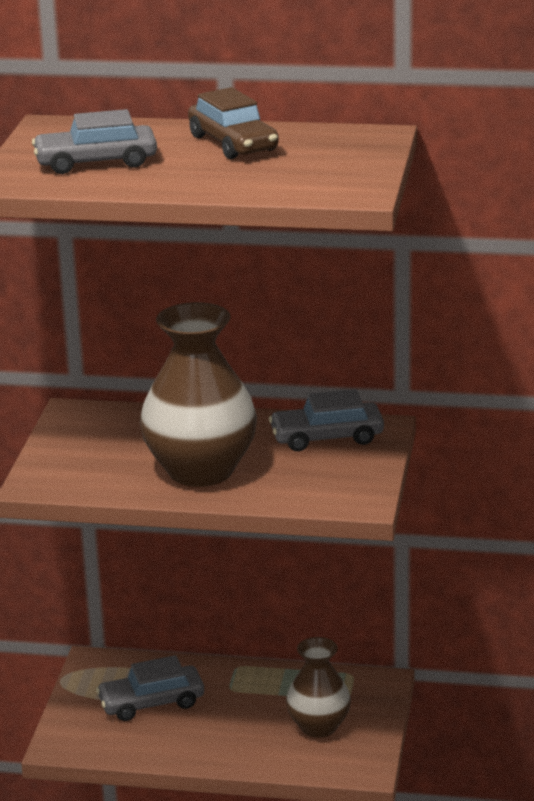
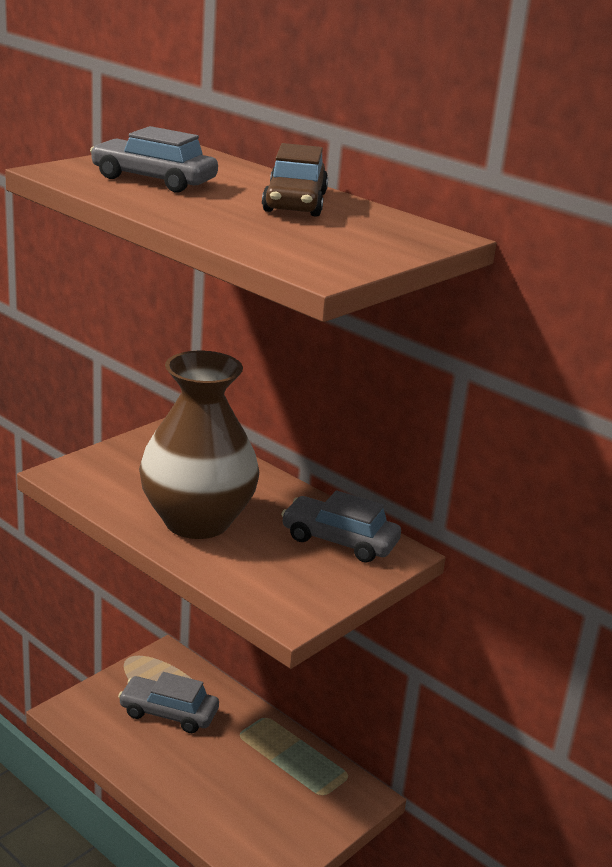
camera: 30 degrees right, 0 degrees up
(318, 726) = (271, 809): brown vase -> none

